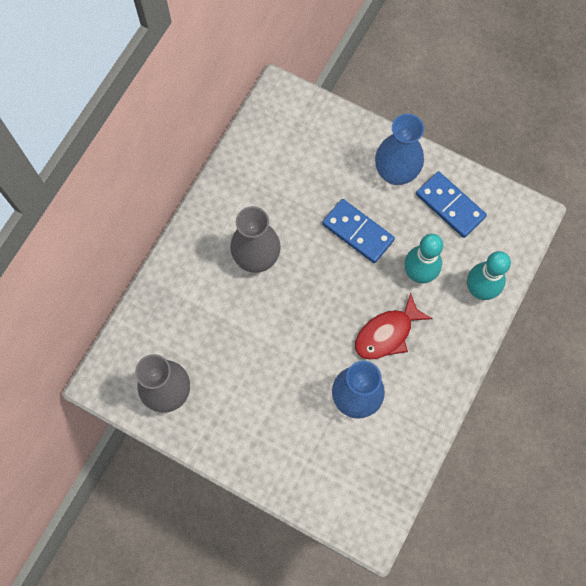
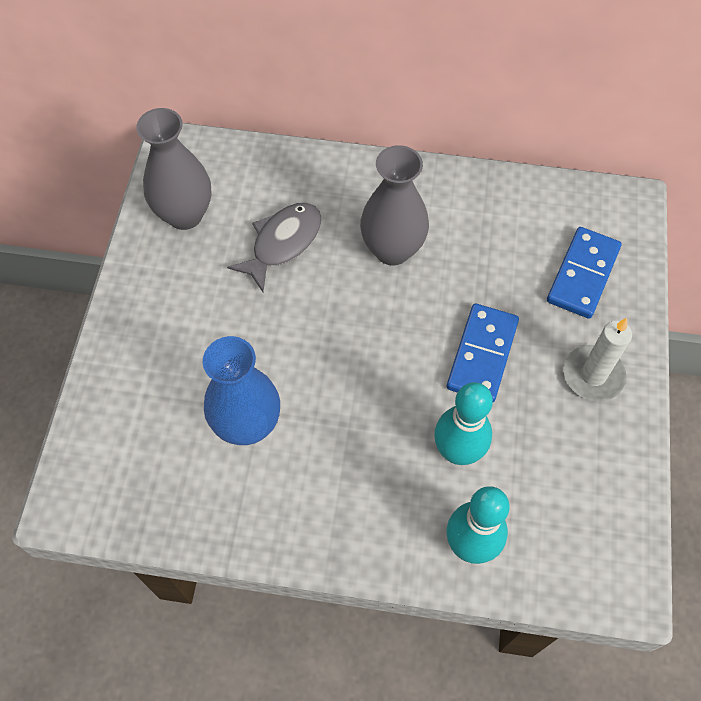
camera: 70 degrees right, 10 degrees down
(221, 330) = (283, 243): none -> grey fish
(387, 333) = (352, 437): red fish -> none
(395, 173) = (593, 375): blue vase -> white candle
(450, 206) = (581, 463): blue domino -> blue domino (582, 274)

